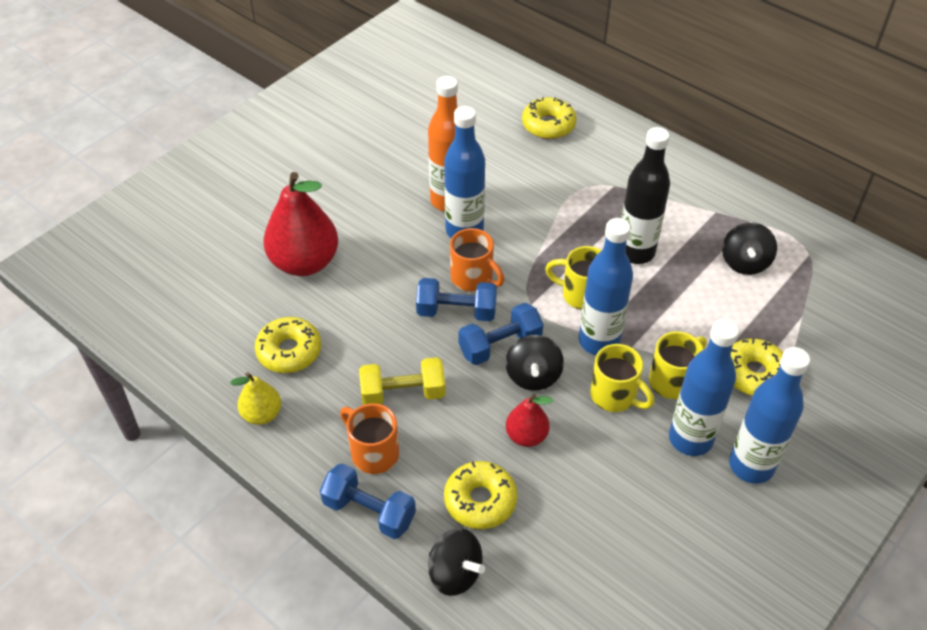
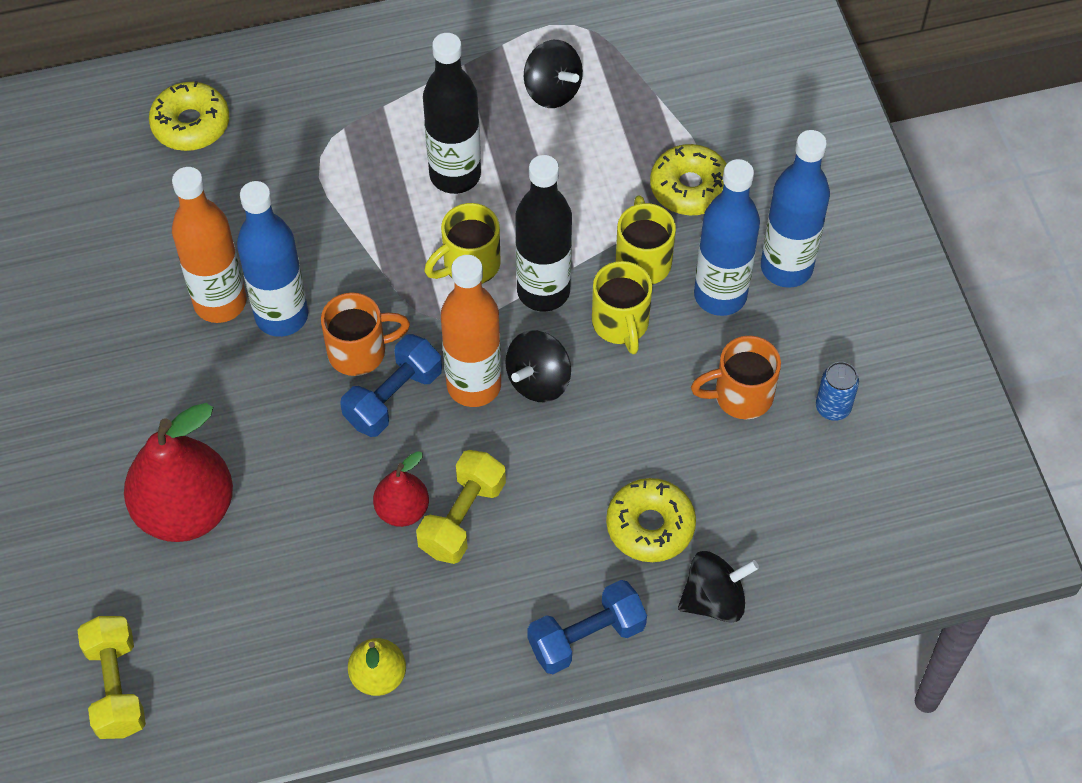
camera: 55 degrees left, 10 degrees up
(172, 297) = (116, 687): none -> yellow dumbbell
(289, 351) = (310, 600): yellow donut -> none
(373, 453) = (517, 592): orange mug -> orange mug (740, 396)
(500, 345) = (474, 385): blue dumbbell -> orange bottle
(526, 436) = (606, 435): red pear -> red pear (402, 510)
(533, 376) = (538, 381): black spinning top -> black spinning top turned 90 degrees clockwise
(599, 341) = (543, 291): blue bottle -> black bottle
(615, 396) = (621, 324): yellow mug -> yellow mug turned 90 degrees clockwise
(669, 561) = (833, 408): none -> blue can

